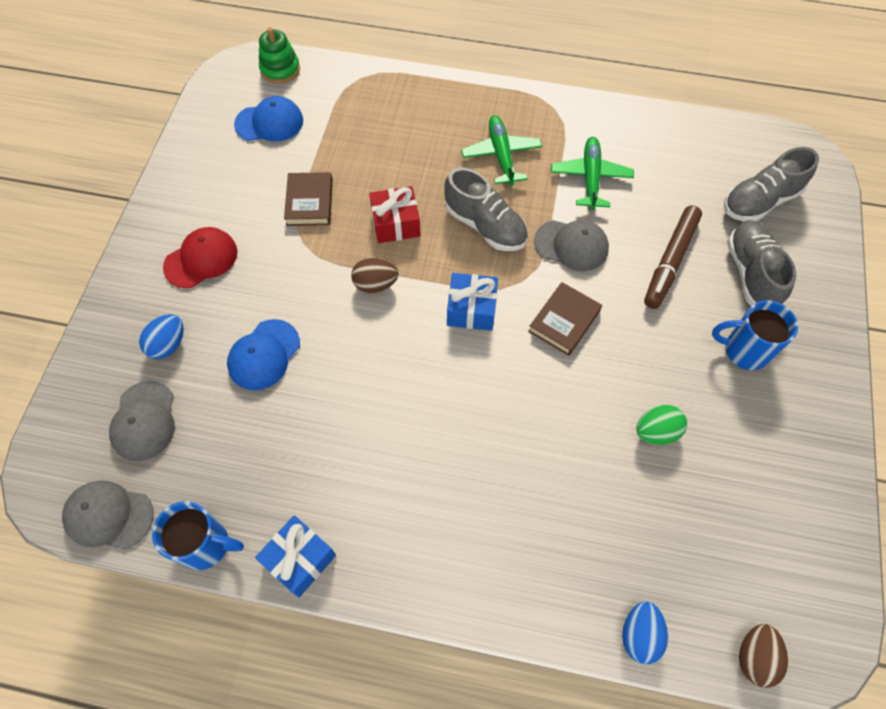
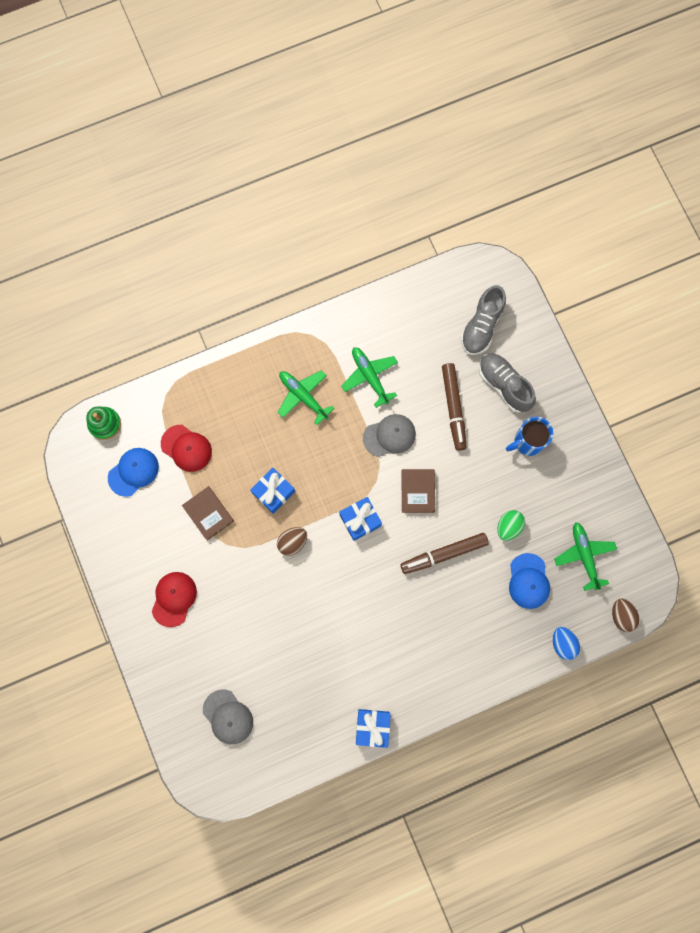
camera: 35 degrees left, 15 degrees up
(108, 516) = (254, 778): grey cap -> none
(168, 344) = (202, 665): blue egg -> none
(206, 545) = (319, 754): blue mug -> none
(264, 355) = (263, 632): blue cap -> blue cap (528, 581)
(340, 132) = (186, 448): none -> red cap
(396, 223) = (273, 492): red gift -> blue gift
(485, 226) = (329, 457): grey shoe -> none
(548, 410) = (444, 554): none -> brown marker
(743, 536) = (584, 556): none -> green plane

